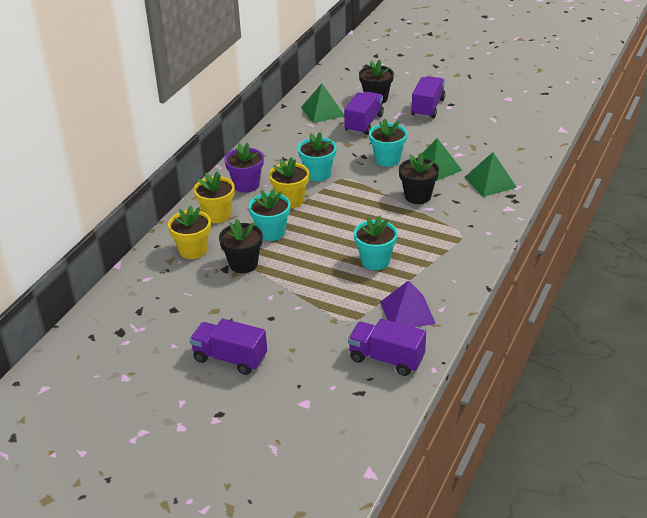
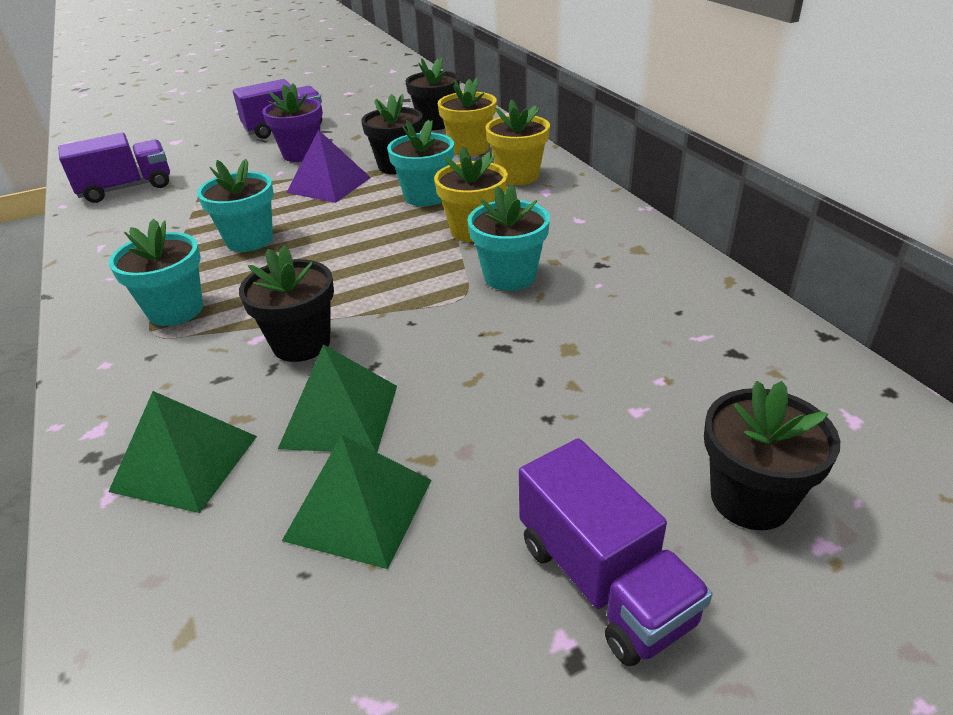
camera: 130 degrees right, 0 degrees up
(161, 287) = (436, 123): none -> black flower pot
(246, 185) = (562, 212): purple flower pot -> purple flower pot (301, 154)
(322, 111) = (750, 376): green pyramid -> green pyramid (359, 509)
(364, 123) = (632, 410): purple truck -> none
(387, 159) = (452, 368): turquoise flower pot -> turquoise flower pot (175, 310)
(407, 312) = (143, 224): purple pyramid -> purple pyramid (329, 185)

